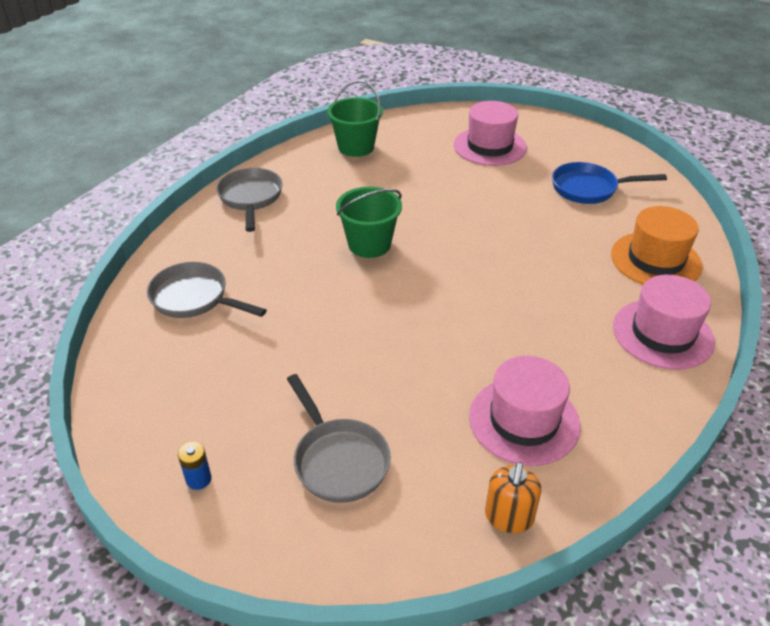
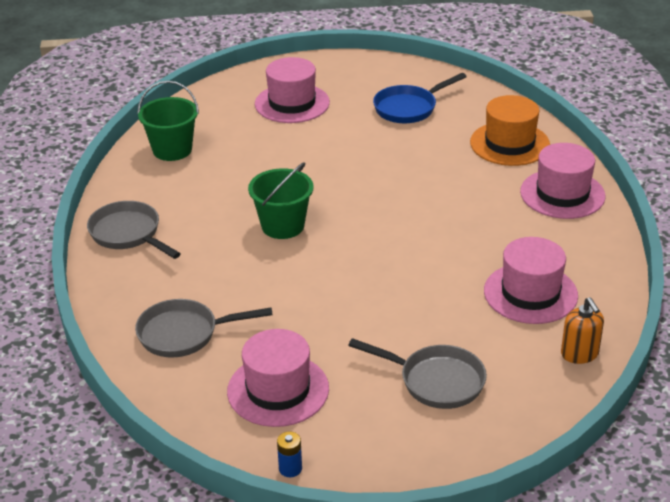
camera: 35 degrees left, 5 degrees down
(198, 479) = (352, 446): blue battery -> blue battery (290, 469)
(203, 388) = (278, 390): none -> pink hat

